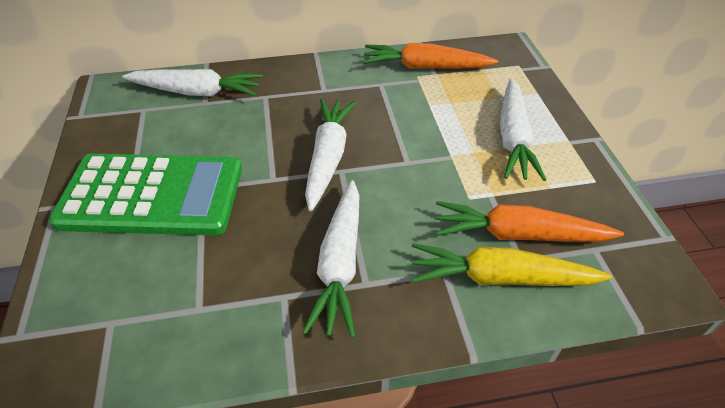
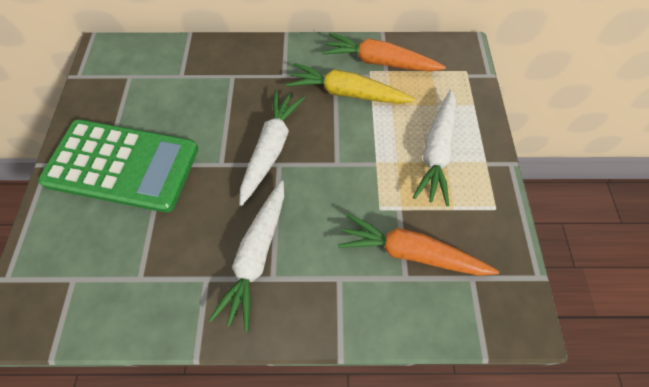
camera: 10 degrees right, 15 degrees up
(197, 92) = (176, 63): white carrot -> none
(501, 278) = (383, 292): yellow carrot -> yellow carrot (347, 93)

